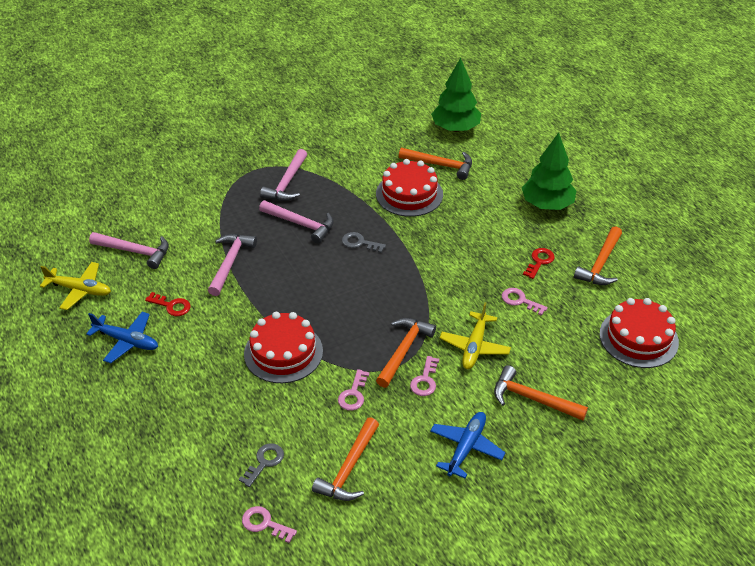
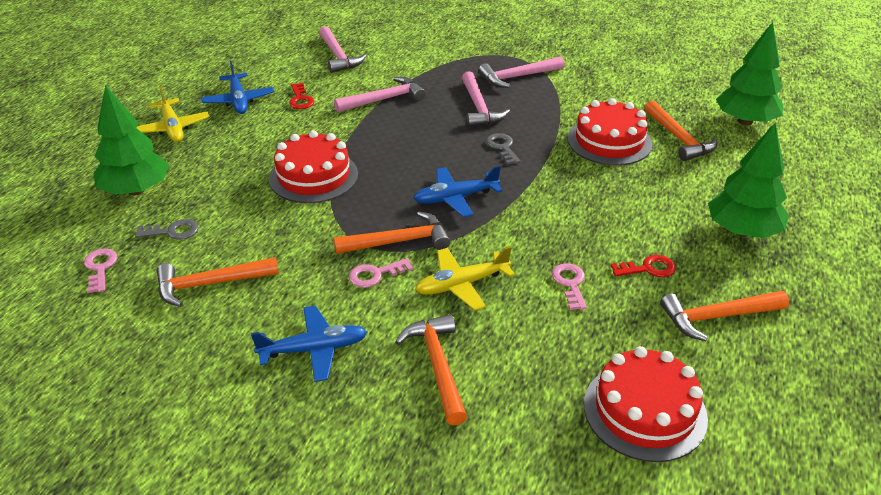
camera: 50 degrees right, 5 degrees down
(80, 290) = (268, 56): yellow plane -> yellow plane (173, 128)
(184, 461) = (136, 190): none -> green tree
(353, 394) = (307, 240): pink key -> none
(388, 298) = (455, 198): none -> blue plane

